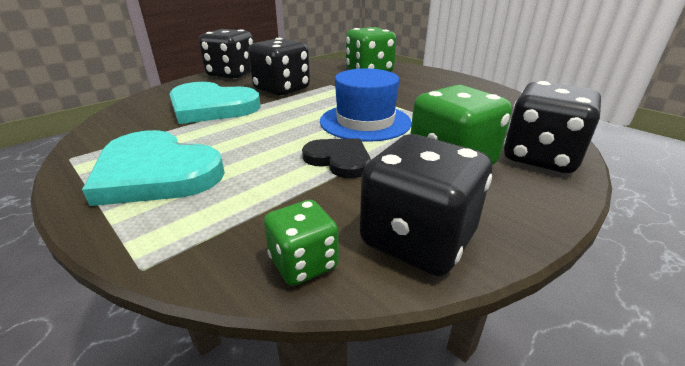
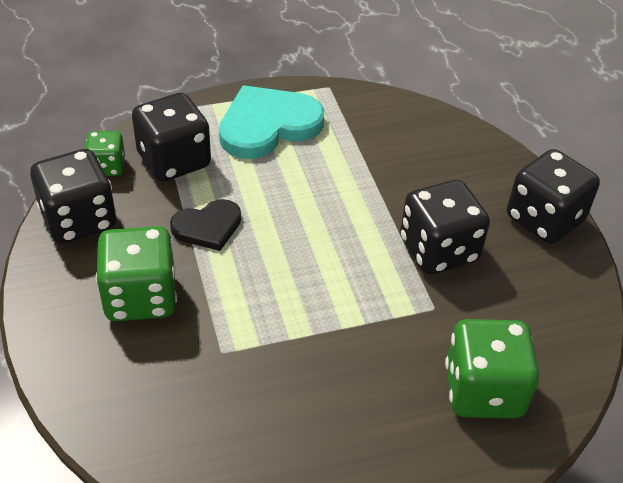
camera: 115 degrees right, 15 degrees up
(211, 107) = (405, 176): turquoise heart -> none
(365, 122) = (275, 282): blue hat -> none
(540, 157) = (91, 372): black dice -> black dice (174, 161)

